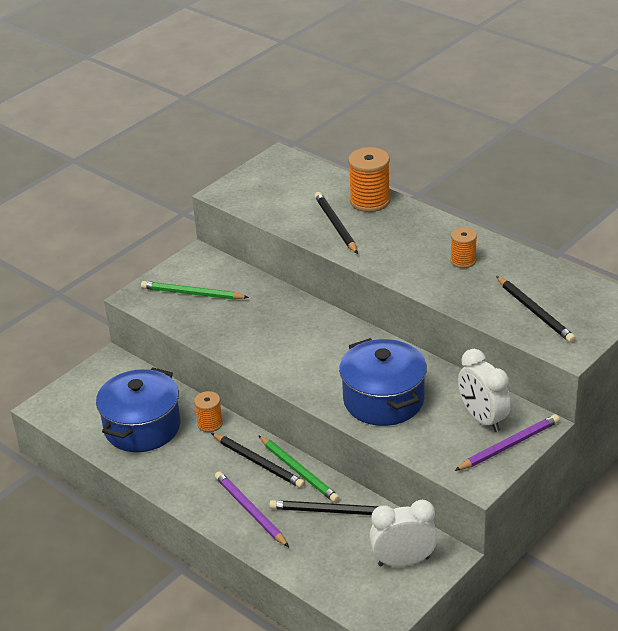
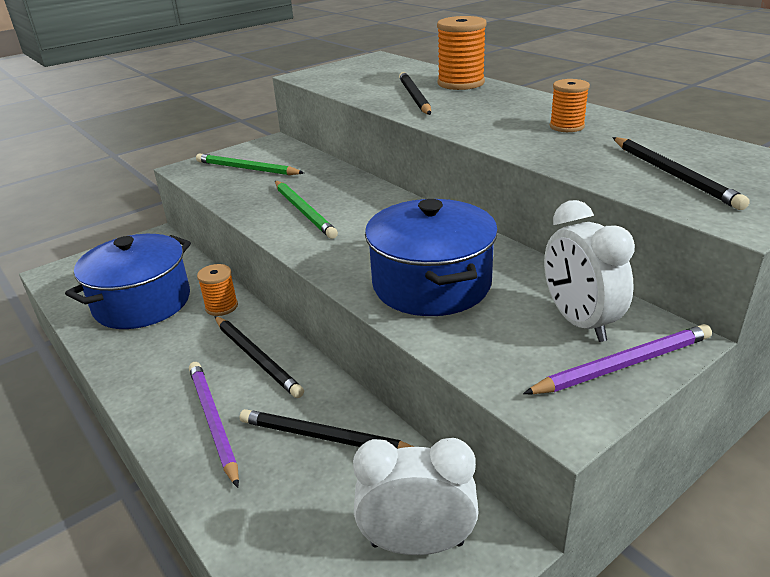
camera: 10 degrees right, 5 degrees down
(299, 471) = (304, 375): green pencil -> green pencil (304, 211)

